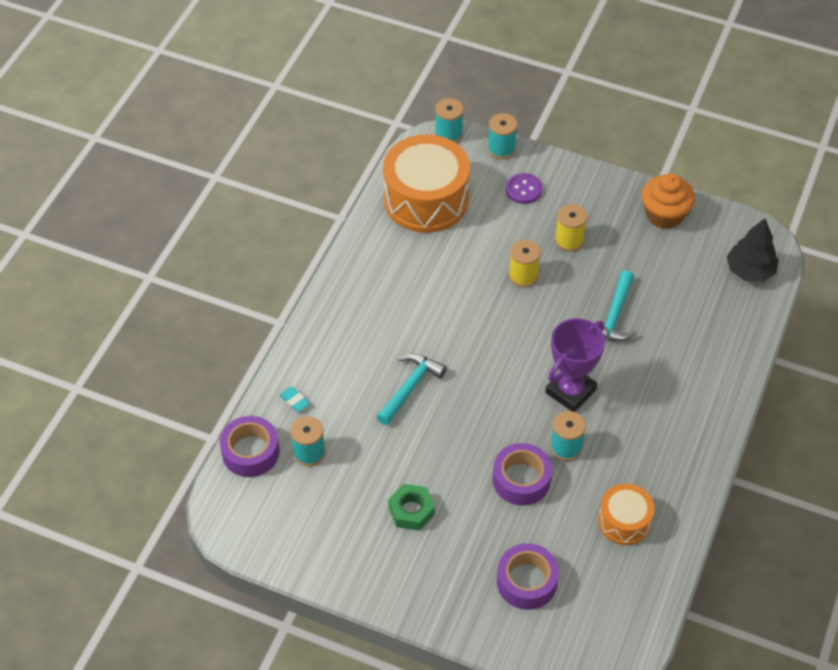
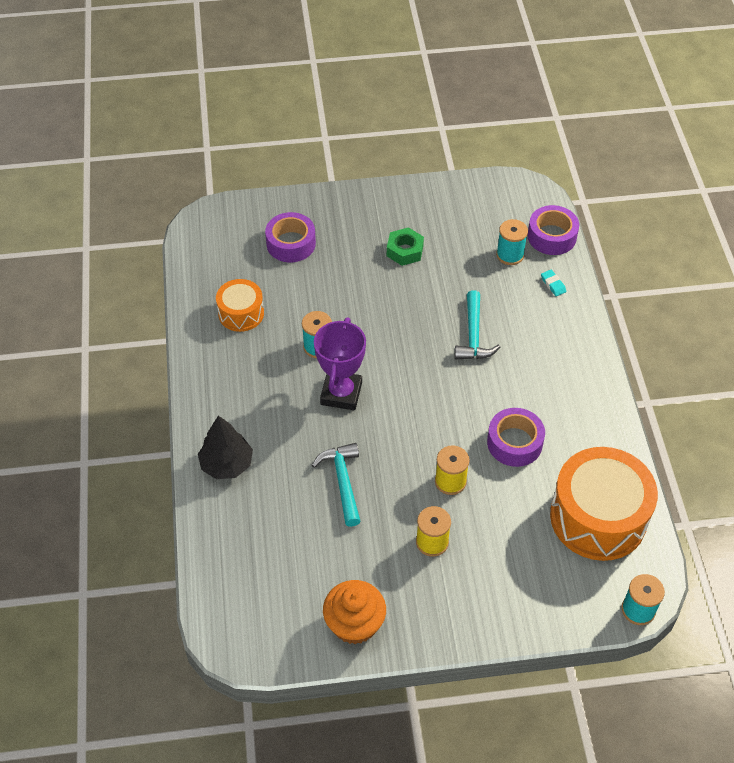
camera: 150 degrees right, 0 degrees up
(294, 401) = (553, 284): turquoise eraser -> turquoise eraser turned 45 degrees clockwise
(501, 149) = (571, 619): turquoise spool -> none
(521, 480) = (338, 307): purple tape -> purple tape (514, 443)
(523, 190) = (514, 579): purple button -> none
(749, 271) = (235, 598): black tree -> black tree (227, 464)

